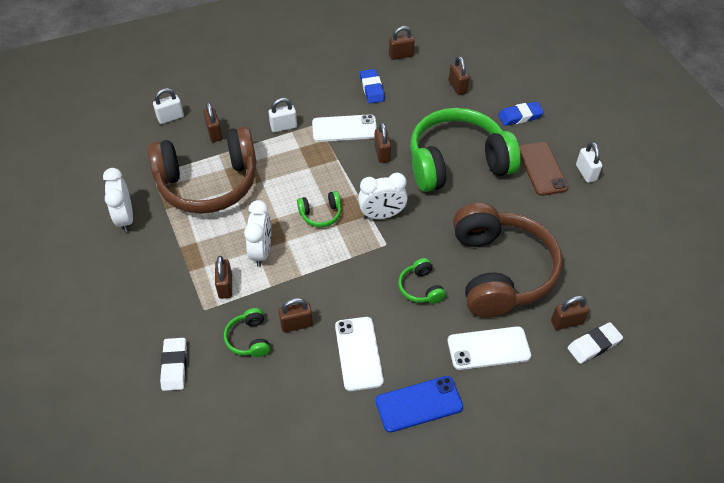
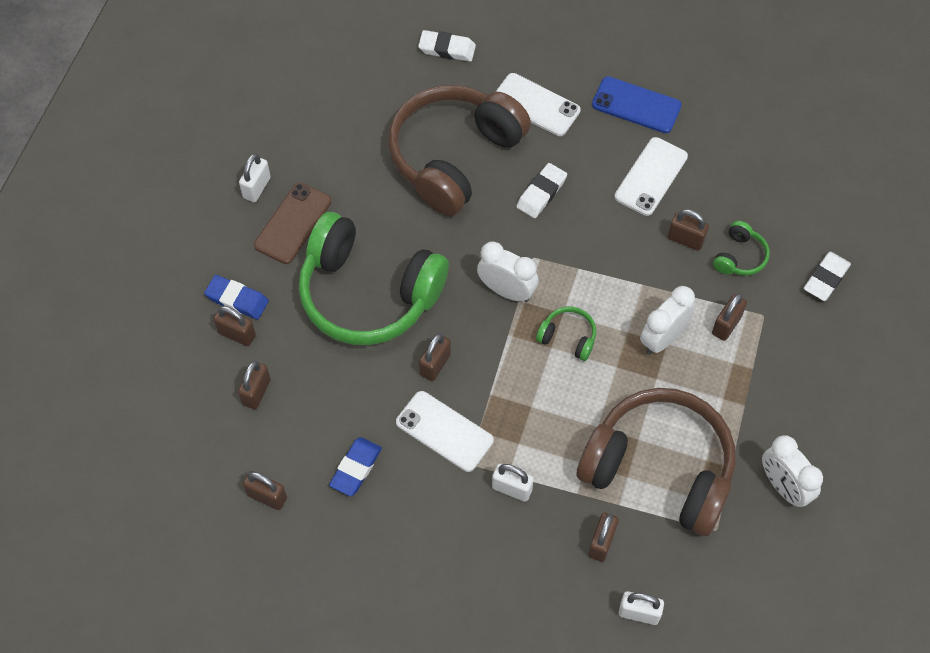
camera: 140 degrees left, 10 degrees up
(125, 218) = (783, 487): white clock -> white clock turned 120 degrees clockwise
(421, 288) = (541, 193): green headphones -> white eraser
(566, 322) = (447, 79): brown padlock -> brown padlock (237, 334)

